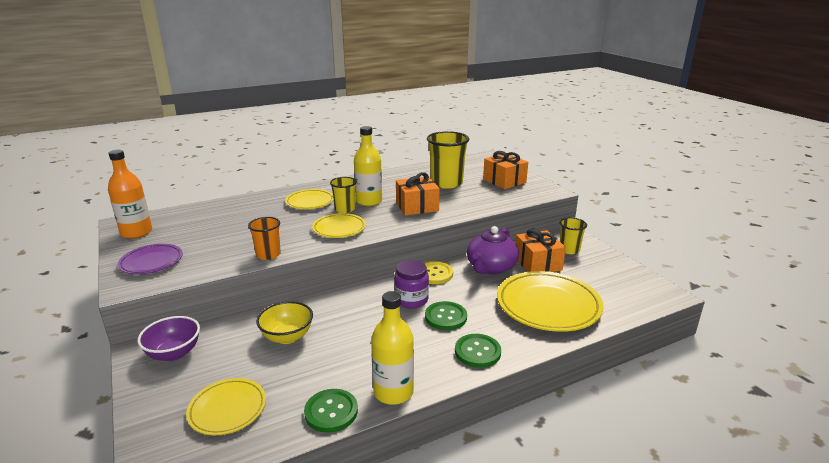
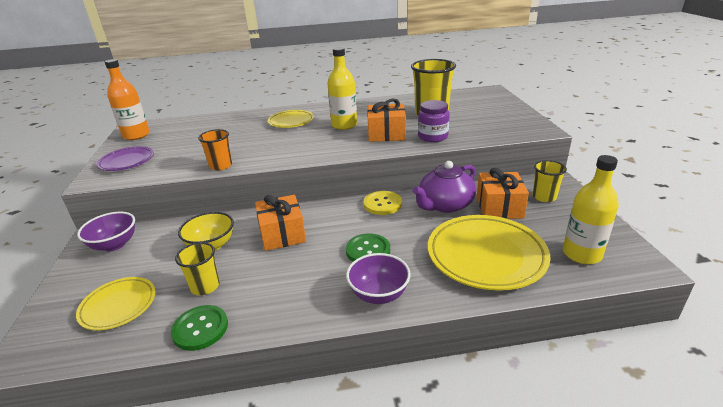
camera: 20 degrees right, 5 degrees up
(339, 228) = (299, 148): yellow plate -> none
(345, 209) = (317, 131): yellow cup -> yellow cup (205, 286)
(393, 392) = (269, 321): yellow bottle -> yellow bottle (582, 254)
(411, 300) = (344, 227): purple jar -> purple jar (433, 137)
(477, 352) = (379, 294): green button -> purple bowl
(504, 181) = (494, 116): orange gift -> orange gift (282, 234)

